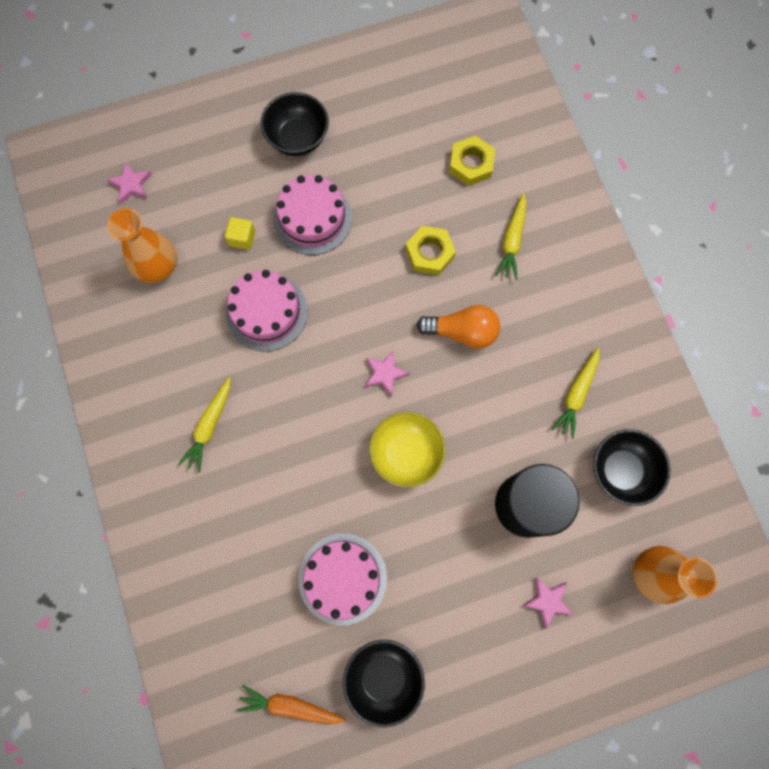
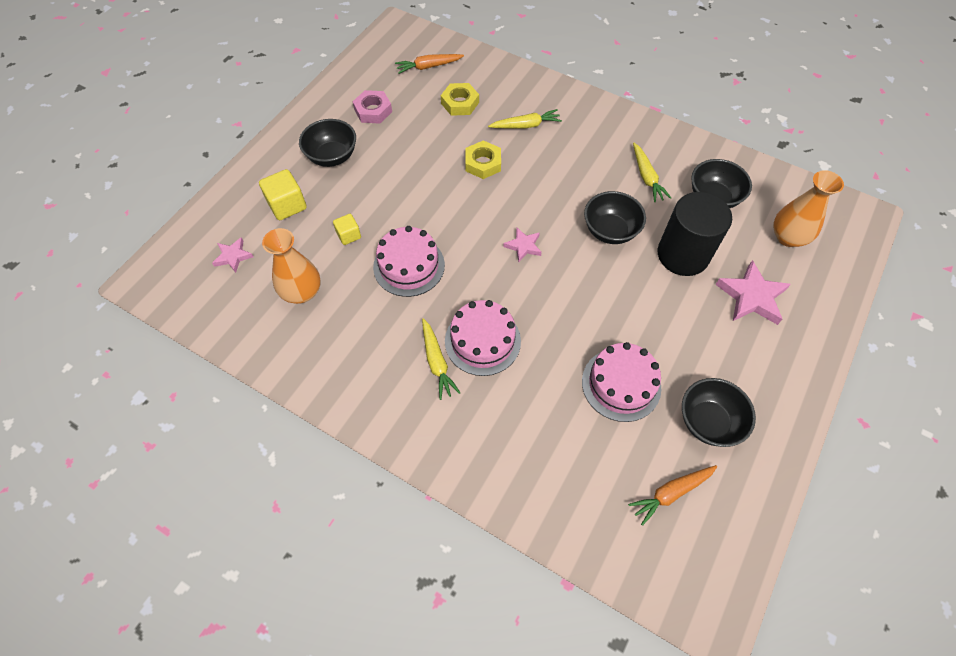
camera: 40 degrees left, 15 degrees down
(216, 164) = (287, 205): none -> yellow cube
(312, 218) = (387, 193): pink cake -> pink cake (482, 341)
(379, 111) = (373, 111): none -> pink nut
(406, 453) = (583, 280): yellow bowl -> none
(462, 332) = (546, 191): orange light bulb -> none
(479, 95) = (428, 67): none -> orange carrot
(481, 423) = (610, 231): none -> black bowl
(512, 240) = (526, 125): yellow carrot -> yellow carrot turned 75 degrees counterclockwise
(547, 601) = (751, 297): pink star -> pink star, size x1.73

